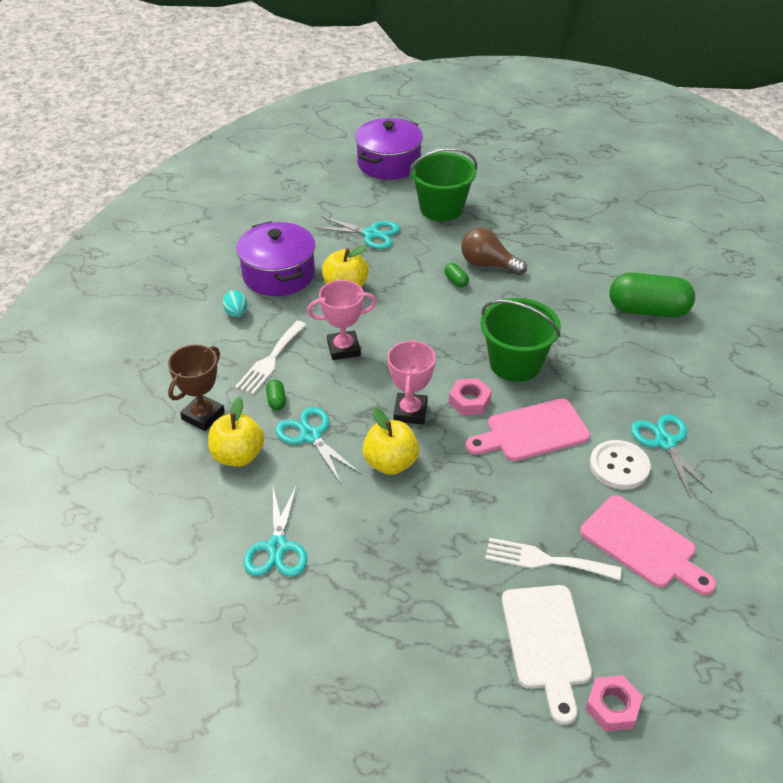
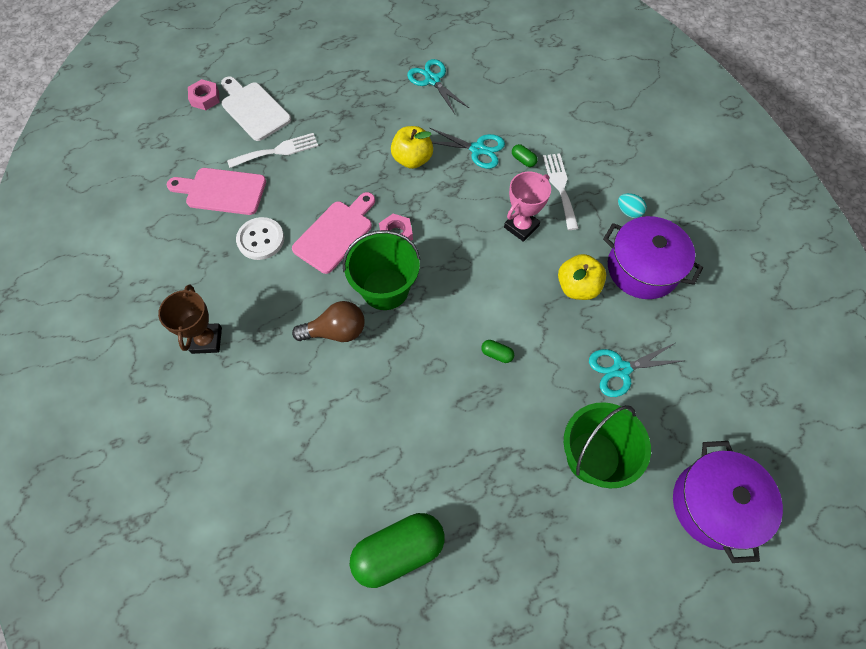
camera: 145 degrees right, 20 degrees up
(203, 416) = (556, 125): brown trophy -> brown trophy (206, 340)
(238, 456) = (507, 114): yellow apple -> none
(410, 412) = (429, 202): pink trophy -> none
(488, 264) = (485, 396): brown light bulb -> brown light bulb (336, 331)
(648, 310) = (305, 424): green capsule -> green capsule (398, 551)
(665, 442) = (235, 279): turquoise scissors -> none

